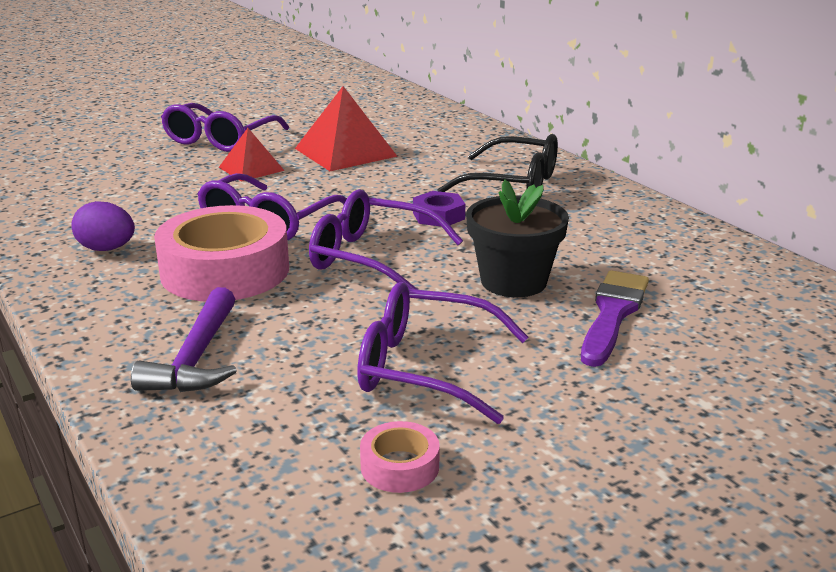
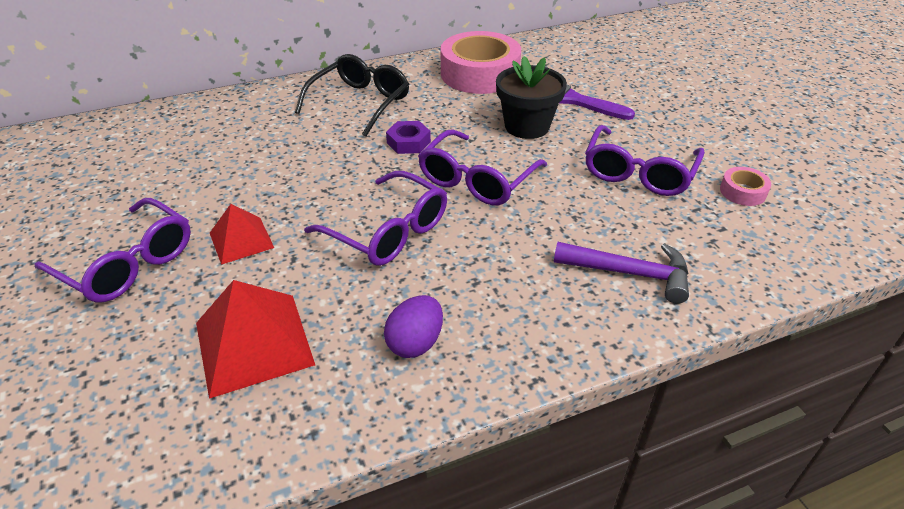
camera: 80 degrees left, 15 degrees up
(225, 271) = (483, 259): pink tape -> pink tape (480, 74)
(345, 152) = (233, 177): red pyramid -> red pyramid (254, 343)

